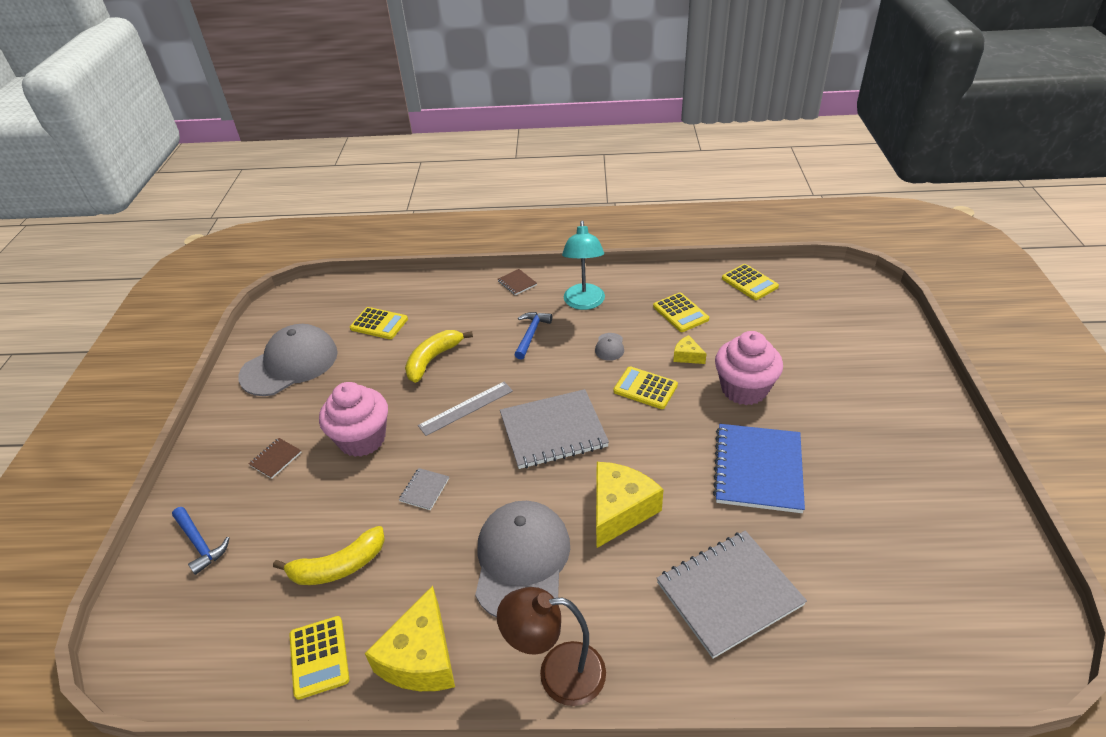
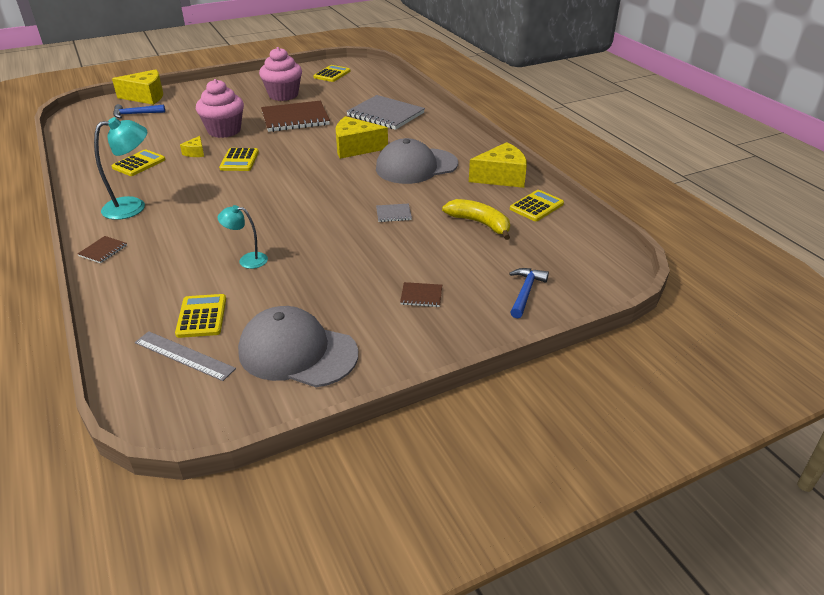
camera: 120 degrees left, 5 degrees down
(362, 439) = (367, 259): pink cupcake -> pink cupcake (283, 95)
(433, 359) = (247, 260): yellow banana -> turquoise lamp
(466, 408) = (301, 223): grey ruler -> grey ruler (184, 355)
(531, 334) = (190, 220): blue hammer -> blue hammer (135, 114)
(553, 431) = (303, 182): grey notebook -> none
(557, 673) = (468, 142): brown lamp -> none
(609, 347) = (195, 182): grey cap -> none
(749, 283) = (89, 145): yellow calculator -> yellow calculator (332, 74)
(757, 469) = (295, 118): blue notebook -> brown notebook
(897, 333) = (146, 97): none -> yellow cheese

